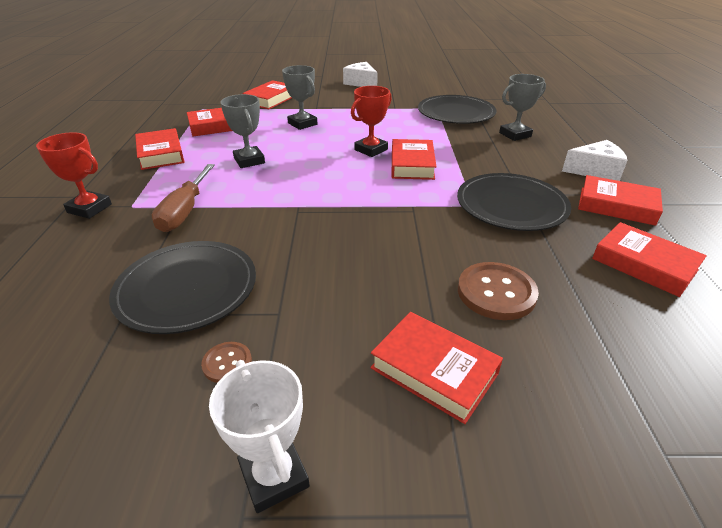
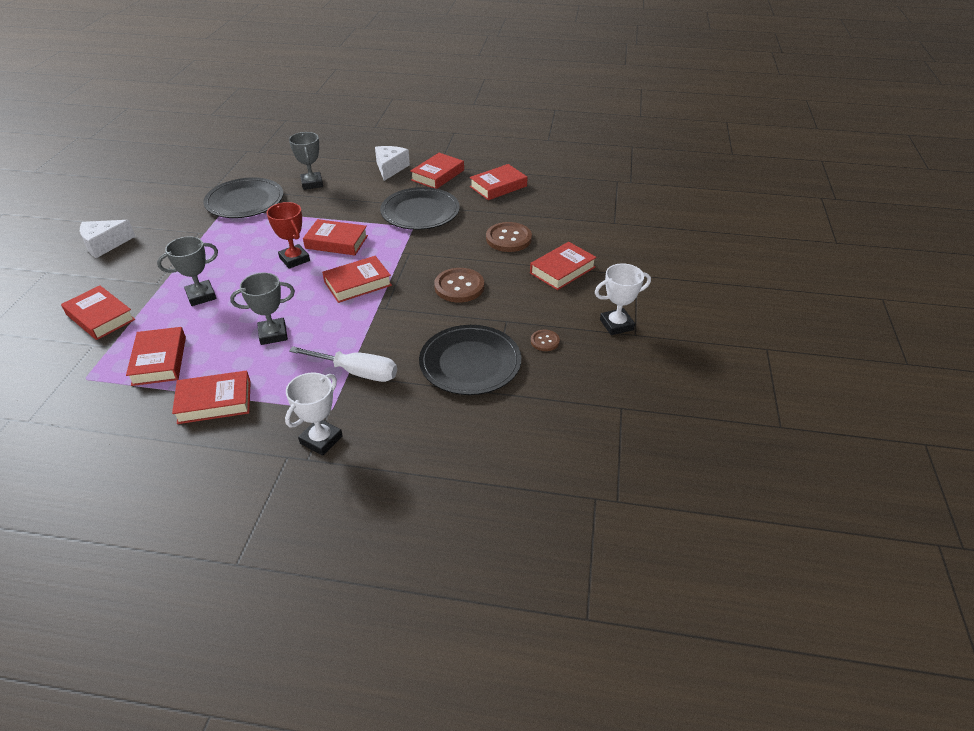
camera: 80 degrees left, 5 degrees up
(89, 208) = (321, 440): red trophy -> white trophy
(185, 211) = (357, 372): brown screwdriver -> white screwdriver
(339, 188) = (357, 283): none -> red book
(352, 259) = (459, 287): none -> brown button

